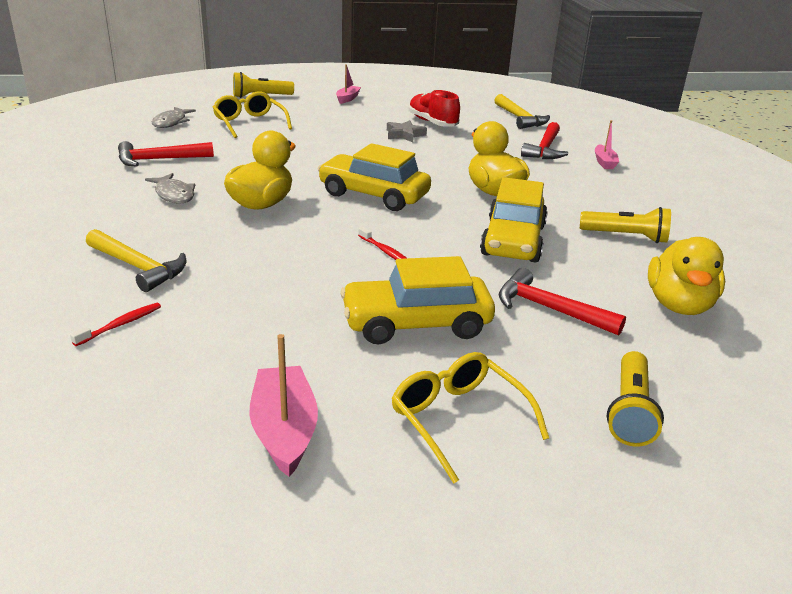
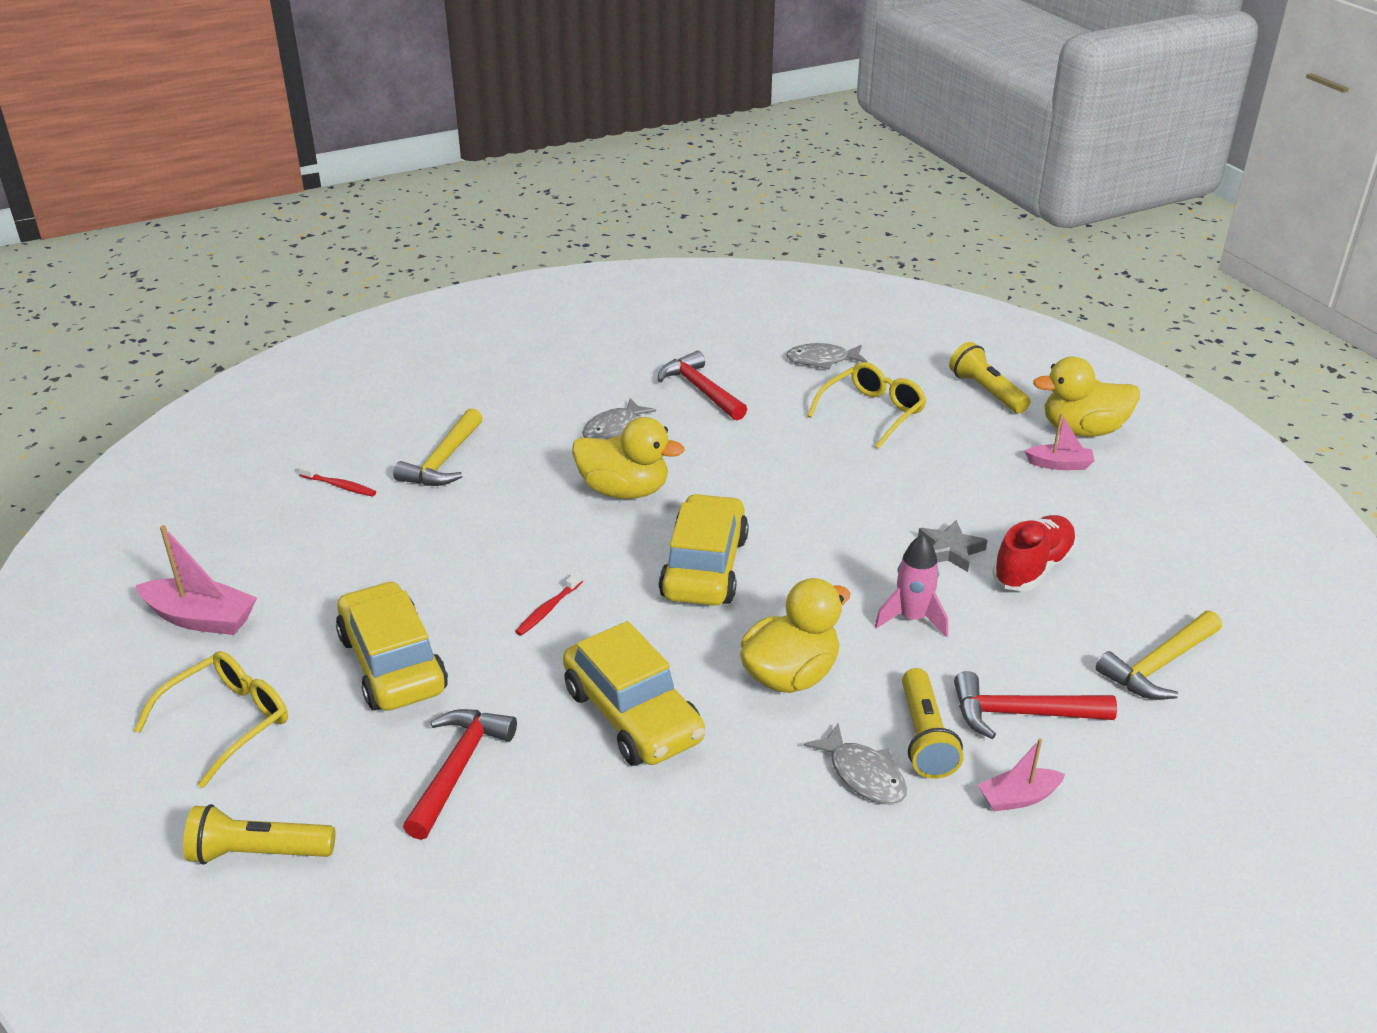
camera: 75 degrees right, 5 degrees up
(284, 430) = (201, 618): pink boat -> pink boat turned 45 degrees clockwise
(458, 154) = (912, 618): none -> pink rocket
(513, 240) = (633, 715): yellow car -> yellow car turned 120 degrees counterclockwise
(581, 190) = (863, 775): none -> grey fish
(625, 236) = (709, 837): yellow flashlight -> yellow flashlight (924, 737)
(679, 305) = (512, 902): yellow duck -> yellow duck (1082, 430)

